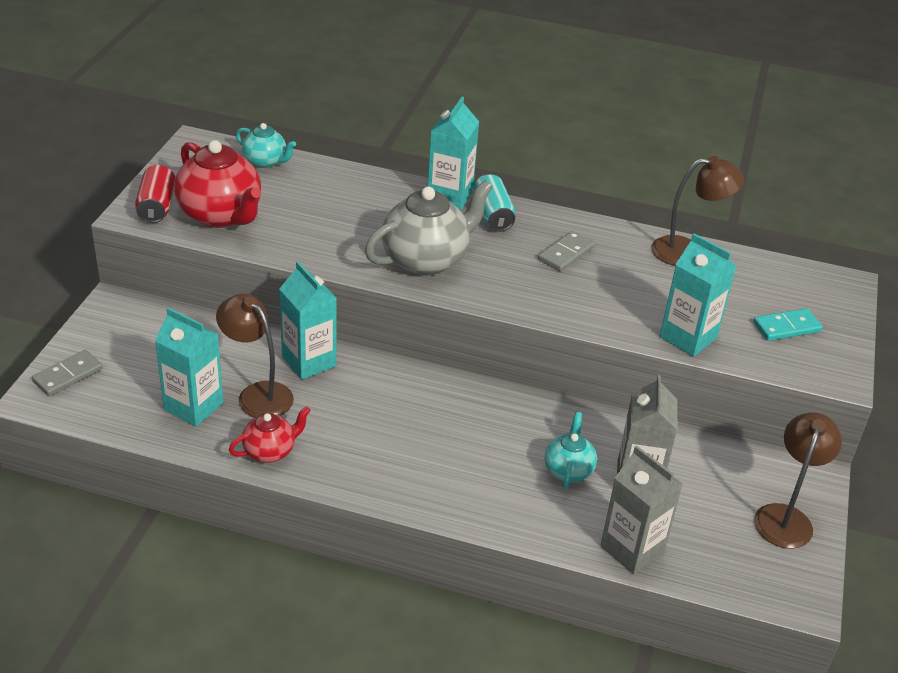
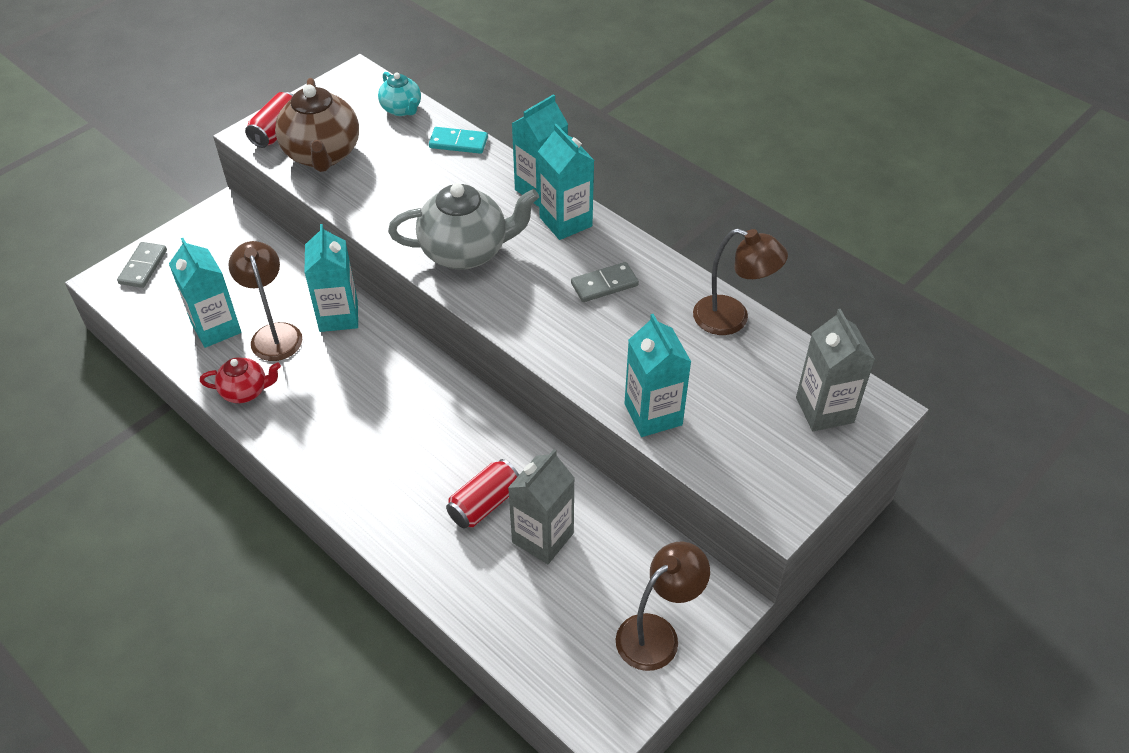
camera: 30 degrees right, 10 degrees up
(68, 375) = (143, 267): grey domino -> grey domino turned 60 degrees counterclockwise
(221, 215) = (322, 155): red teapot -> brown teapot
(492, 215) = (565, 222): turquoise can -> turquoise carton
(568, 470) = (484, 504): turquoise teapot -> red can
(632, 549) = (481, 605): grey carton -> grey carton (824, 410)
(786, 327) = (768, 437): turquoise domino -> turquoise domino (458, 142)

